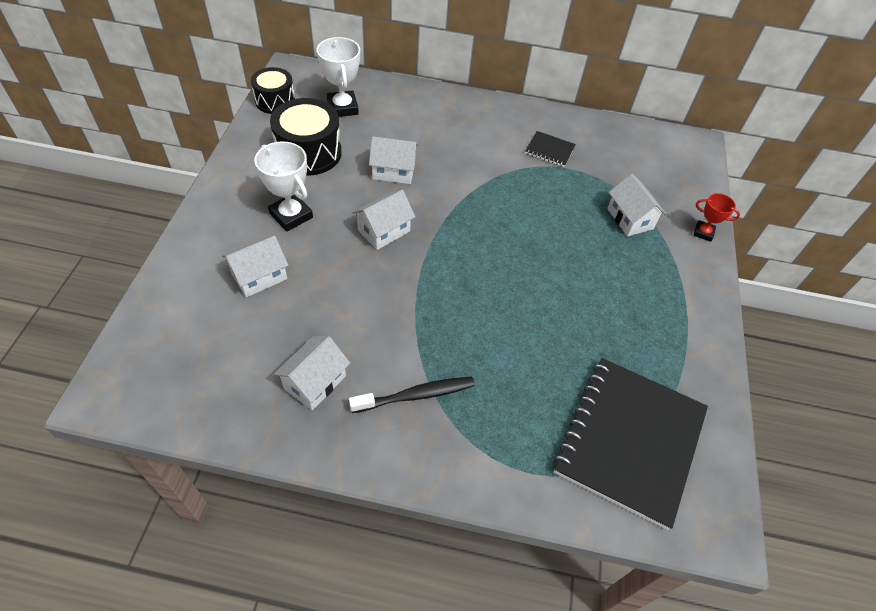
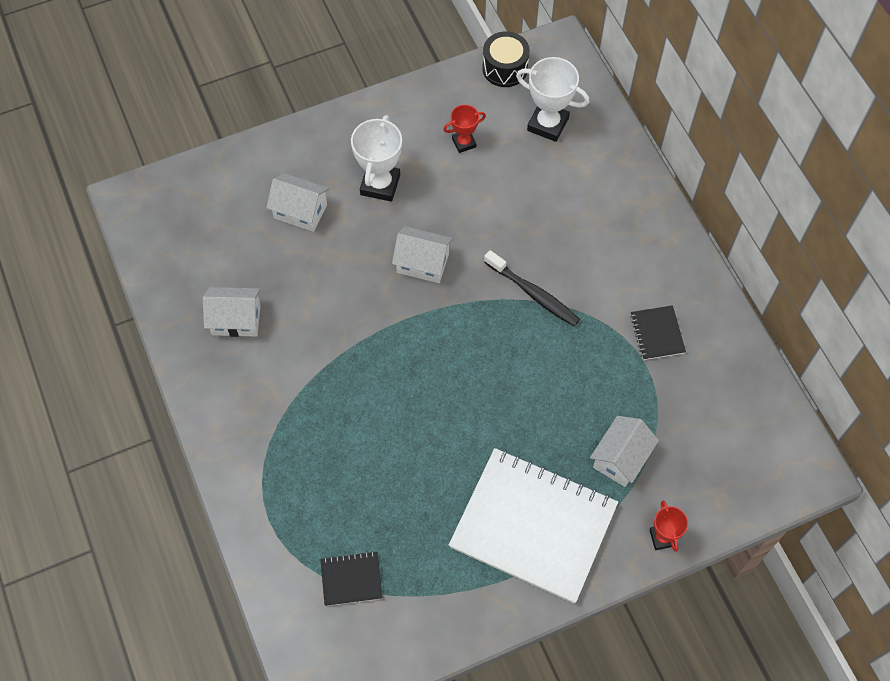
camera: 60 degrees right, 10 degrees up
(309, 153) = (464, 143): black drum -> red trophy
(342, 107) = (548, 124): white trophy -> white trophy turned 75 degrees clockwise
(393, 171) = (501, 222): white house -> none
(416, 395) = (276, 396): black toothbrush -> black toothbrush (533, 294)
(629, 440) = (351, 579): black notebook -> black notebook, size x0.42
(653, 294) = (533, 526): none -> white notebook

